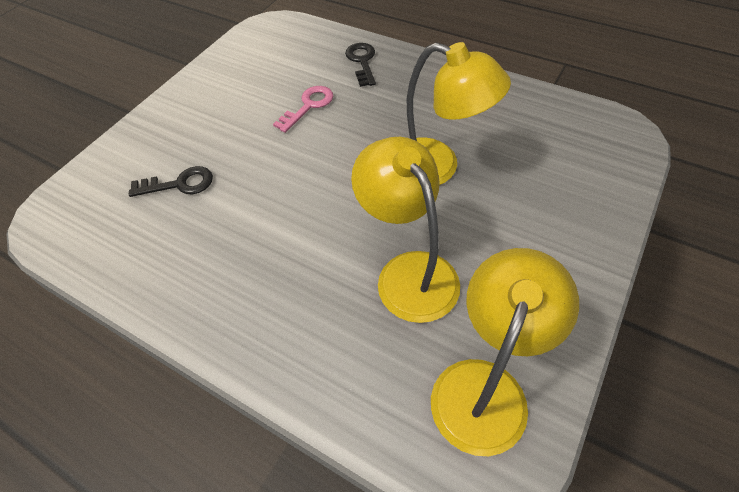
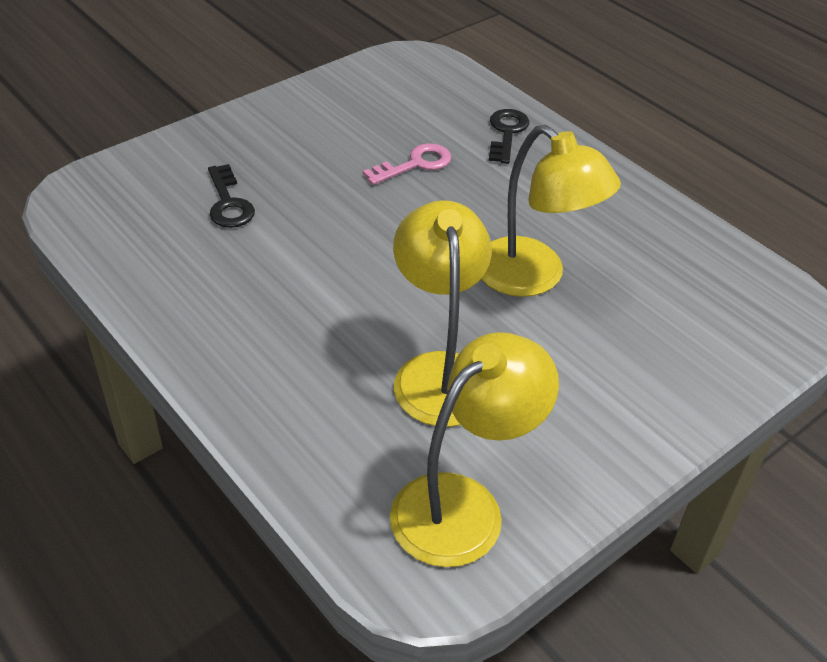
camera: 15 degrees right, 10 degrees down
(179, 184) = (228, 203): black key -> black key turned 60 degrees clockwise

